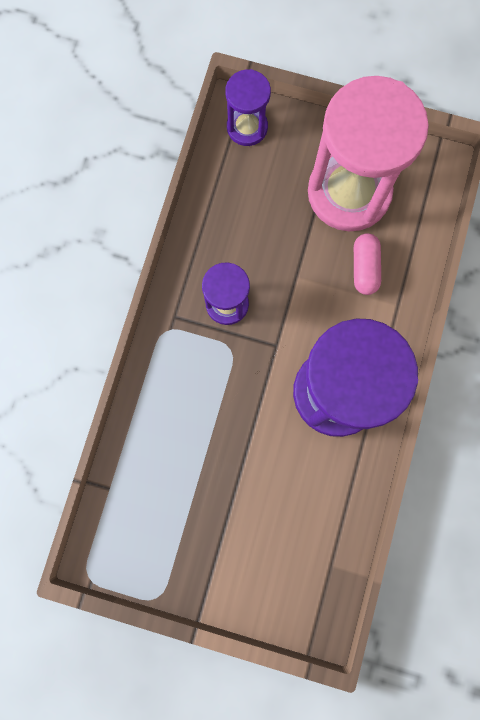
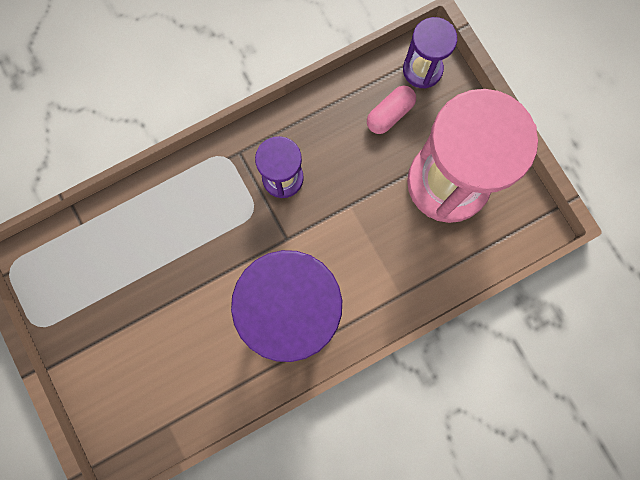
camera: 45 degrees right, 0 degrees up
(364, 268) = (404, 246): pink capsule -> pink capsule (389, 114)

